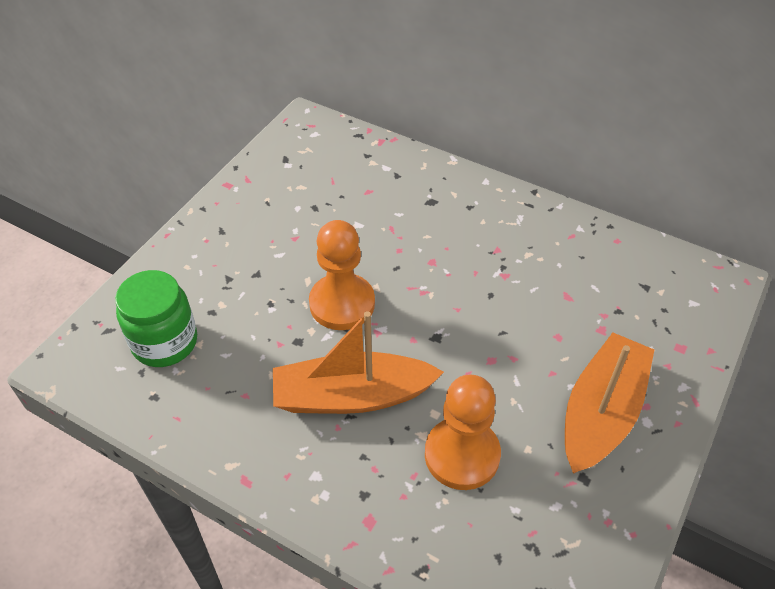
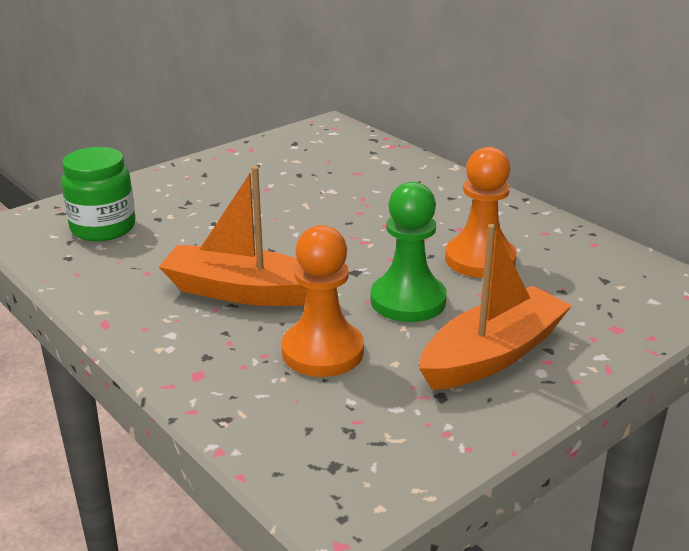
camera: 20 degrees right, 20 degrees down
(342, 304) = (279, 234): orange pawn -> orange pawn (480, 259)
(501, 364) = (408, 301): none -> green pawn

